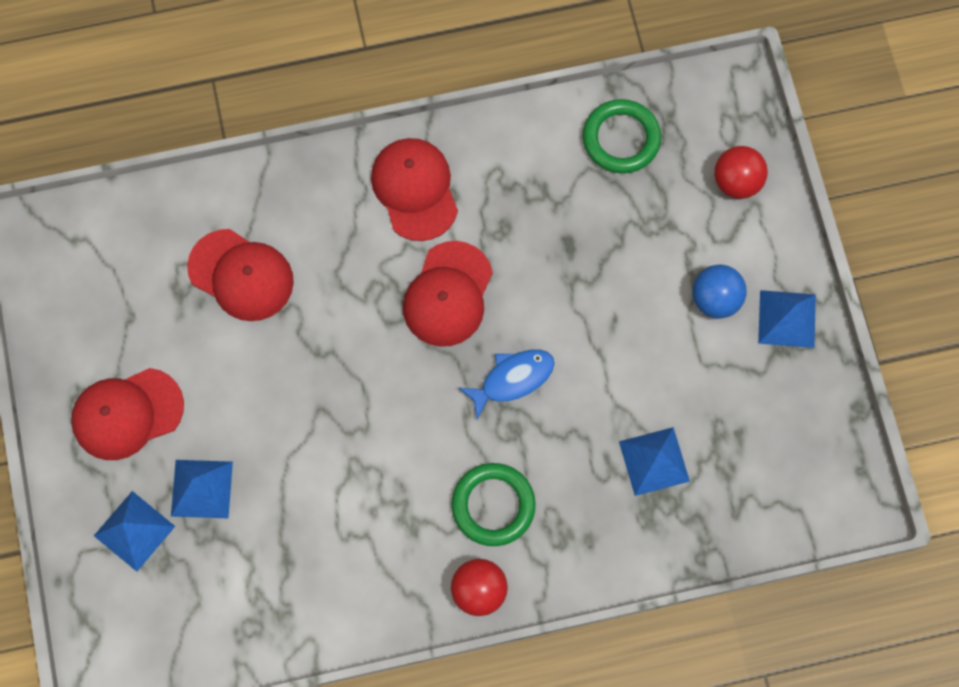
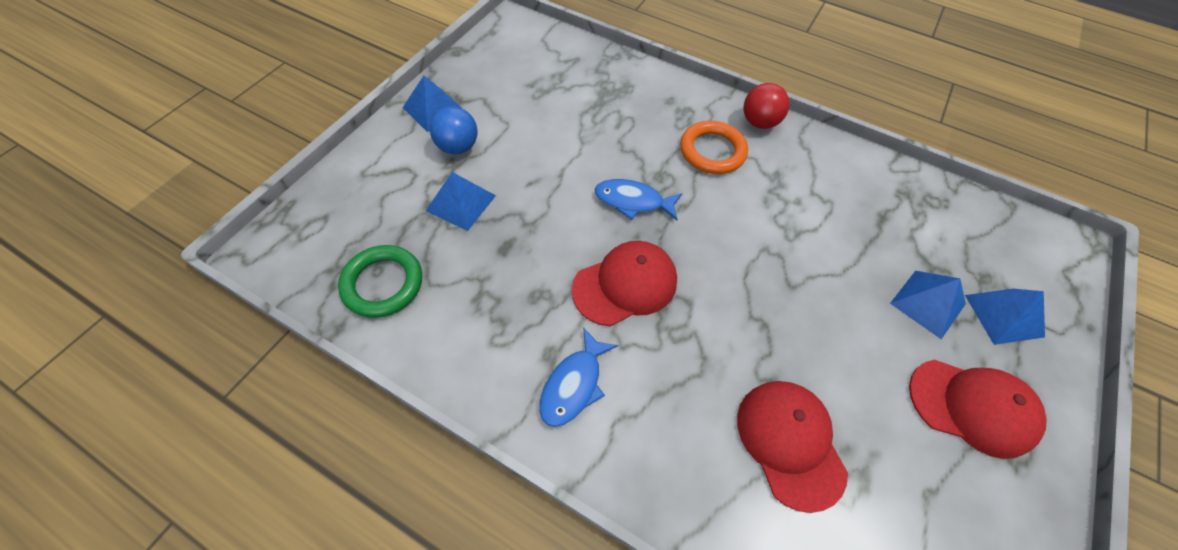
camera: 140 degrees left, 15 degrees down
(415, 189) = (574, 385): red cap -> blue fish
(493, 505) = (712, 151): green ring -> orange ring
(654, 461) = (592, 105): blue pyramid -> blue pyramid (461, 203)
(736, 182) = (354, 194): red ball -> none

